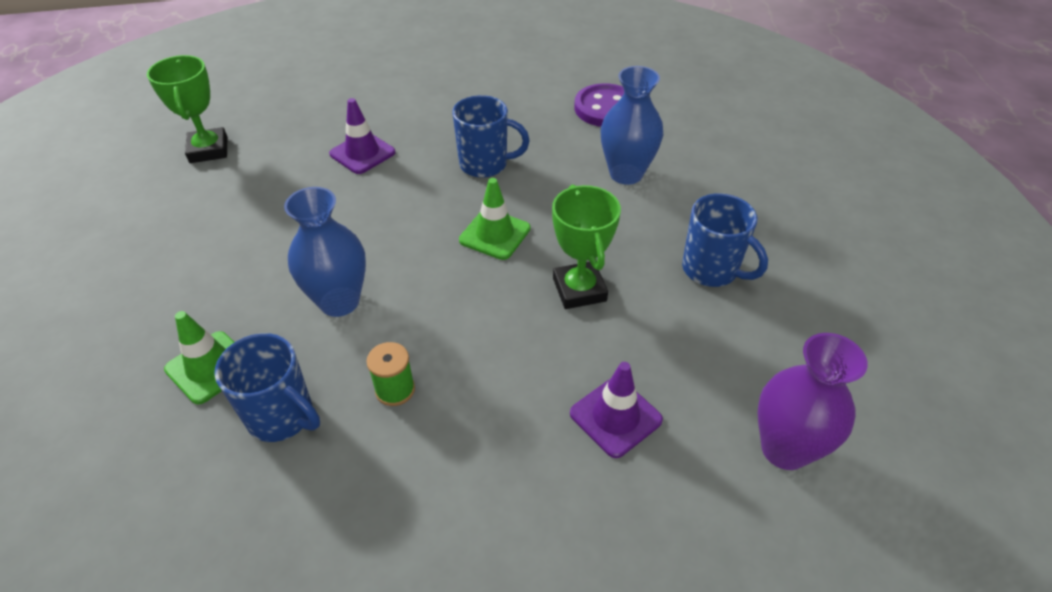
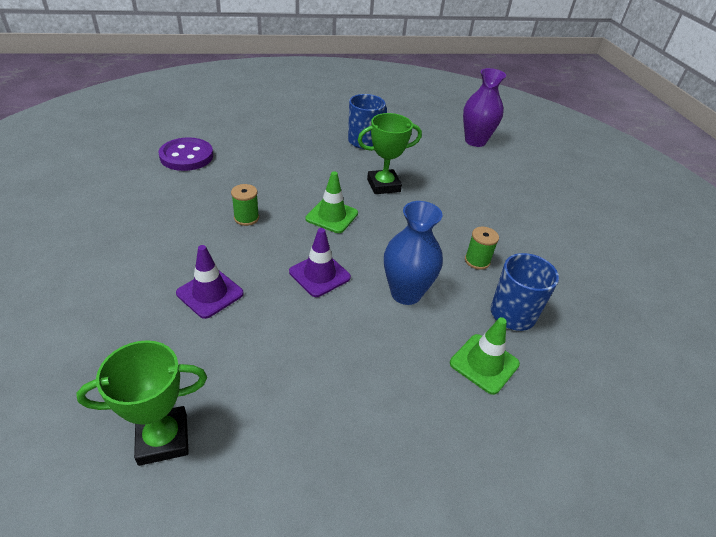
camera: 95 degrees left, 5 degrees down
(485, 164) = (246, 218): blue mug -> green spool
(615, 417) = (472, 182): purple traffic cone -> purple traffic cone (319, 275)
(626, 174) = (271, 157): blue vase -> none

